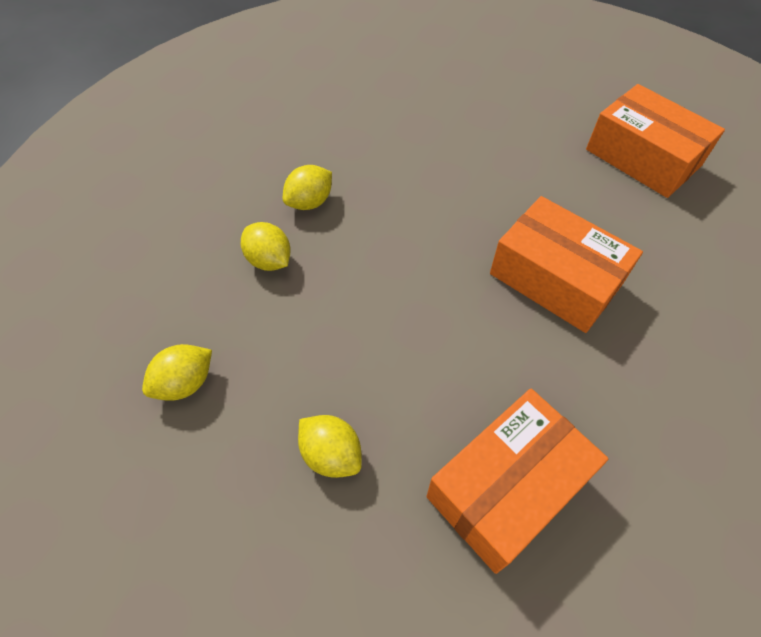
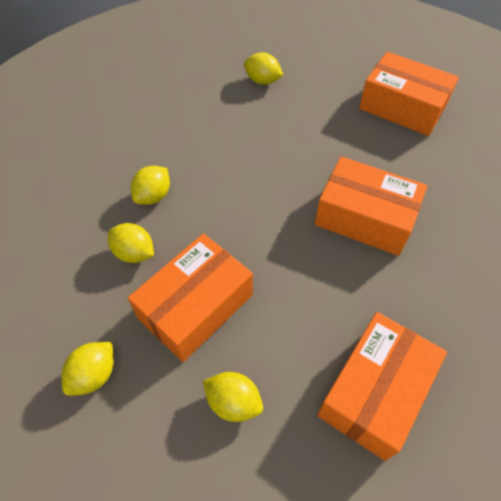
camera: 15 degrees left, 0 degrees up
(320, 335) = (195, 306): none -> orange box
(475, 97) = (262, 81): none -> yellow lemon

